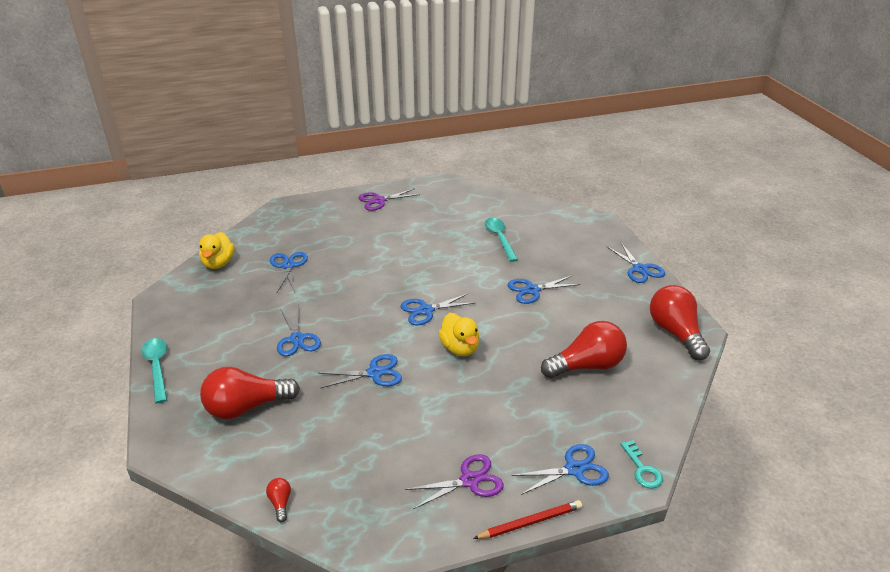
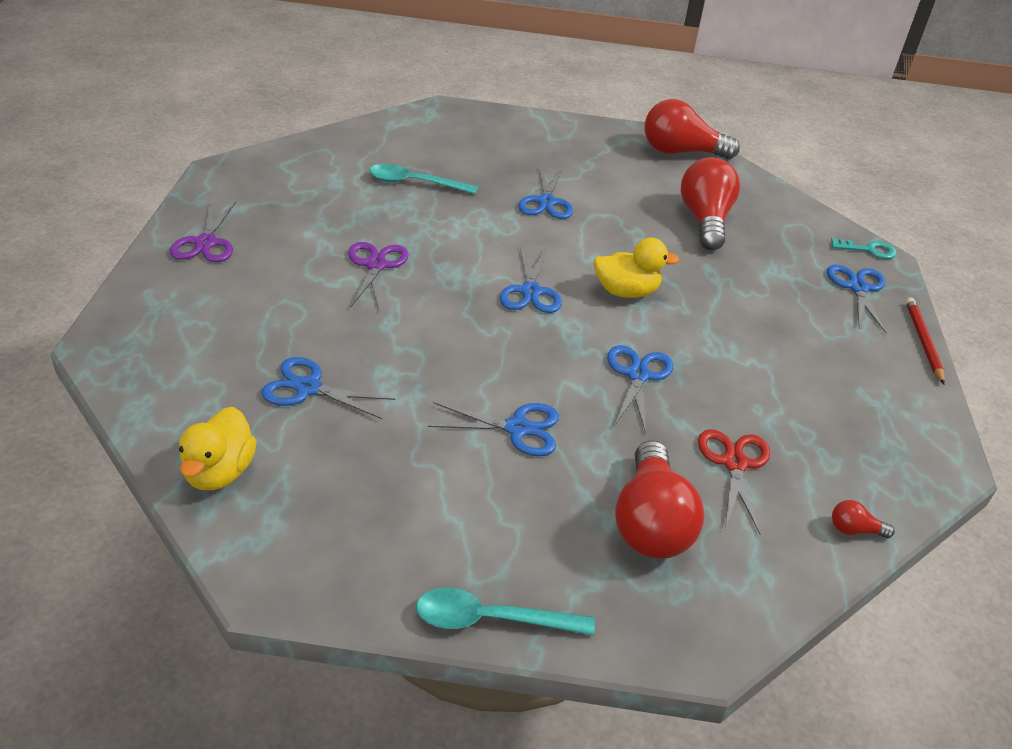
camera: 70 degrees left, 5 degrees up
(218, 263) = (219, 472): yellow duck -> yellow duck turned 75 degrees clockwise
(315, 433) = (734, 463): none -> red scissors
(469, 481) = (856, 361): purple scissors -> purple scissors (376, 265)
(639, 269) = (558, 125): blue scissors -> none

